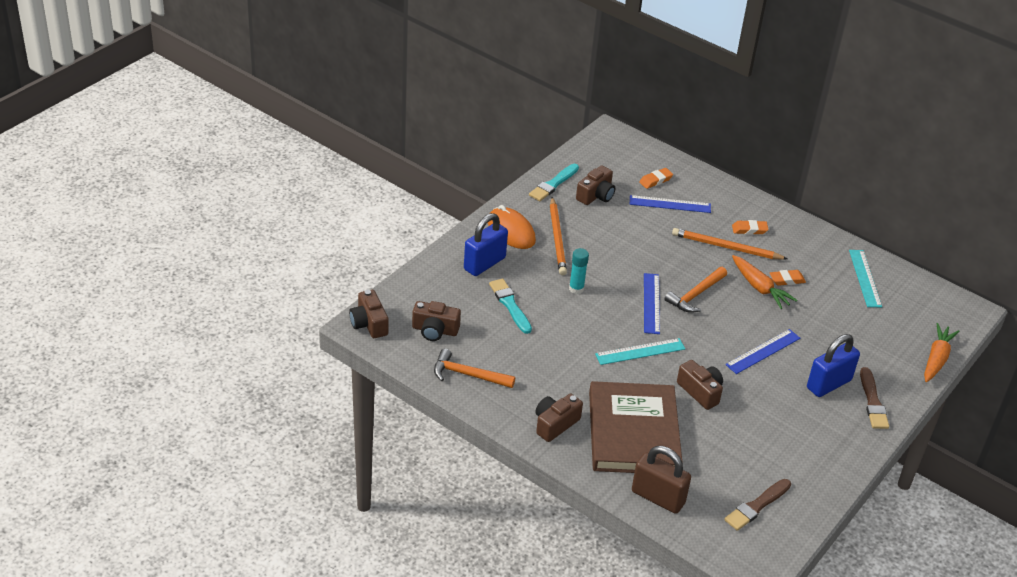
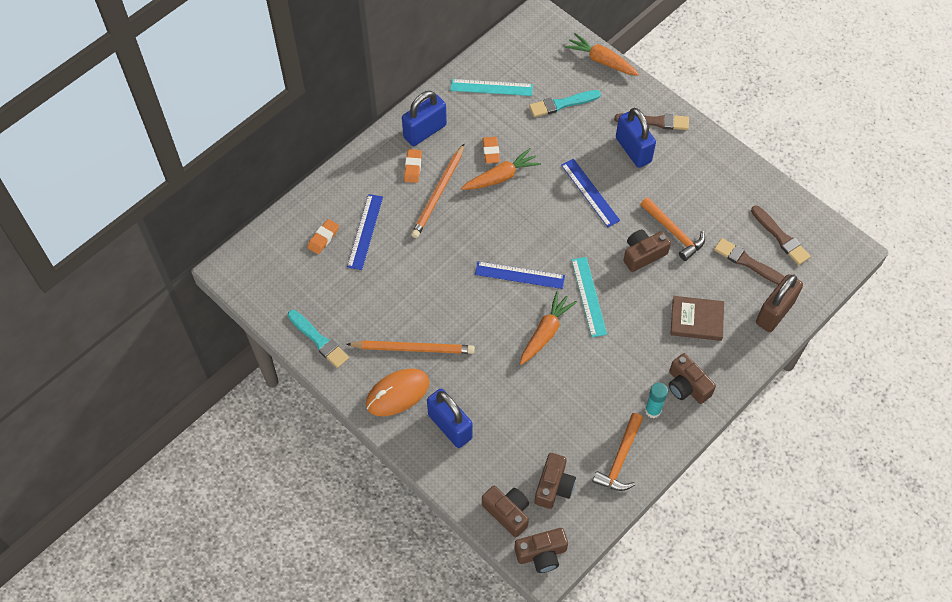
camera: 80 degrees left, 20 degrees up
(510, 305) = (517, 408): turquoise brush -> turquoise brush (562, 104)
(576, 289) = (495, 341): turquoise glue stick -> turquoise glue stick (653, 410)
(593, 322) = (546, 332): none -> orange carrot
(596, 195) = (343, 300): brown camera -> brown camera (507, 512)
(633, 432) = (696, 320): brown book -> brown book, size x0.51
(655, 180) = (323, 238): orange eraser -> orange eraser turned 60 degrees clockwise
(695, 295) = (509, 234): orange hammer -> orange hammer (673, 233)
(715, 476) = (747, 262): none -> brown brush
(793, 235) = (425, 131): none -> blue padlock

